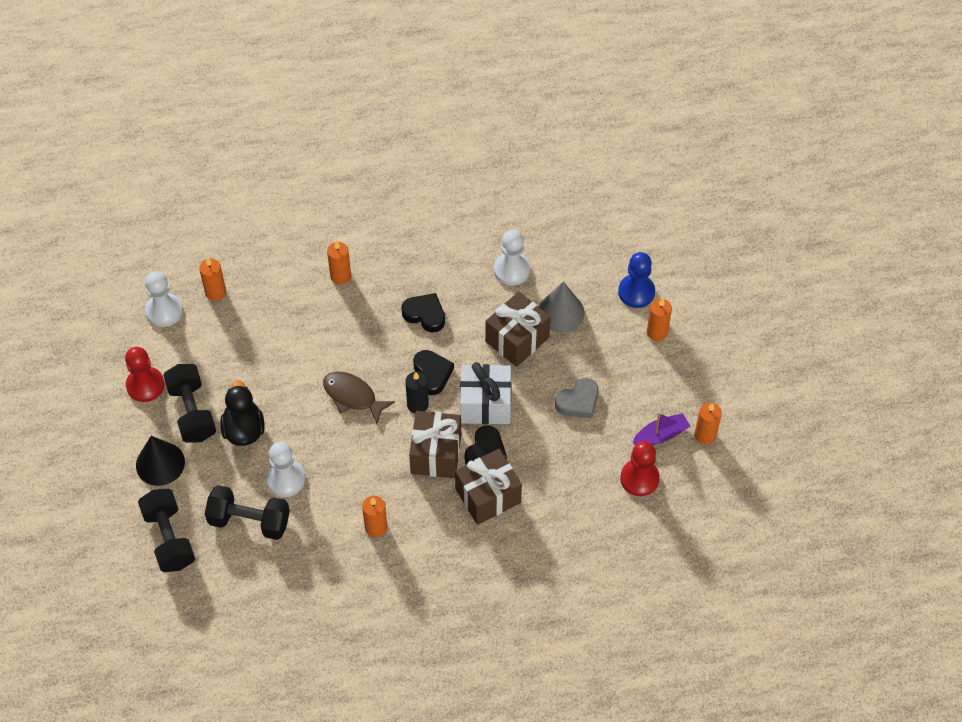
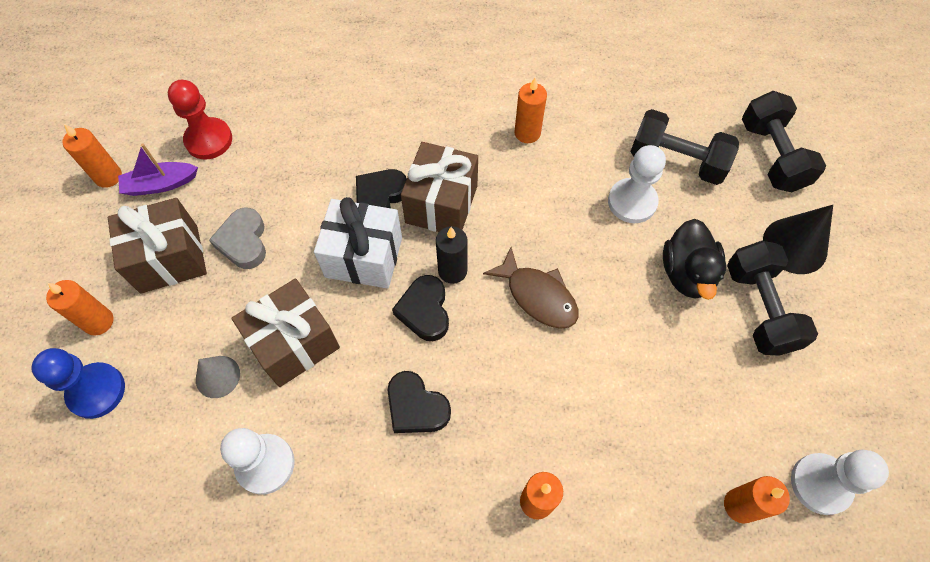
camera: 170 degrees left, 5 degrees up
(145, 385) = (831, 359): red pawn -> none
(488, 496) = (390, 147): brown gift -> brown gift (169, 259)
(561, 312) = (217, 376): grey cone -> grey cone, size x0.64
(578, 401) = (243, 242): grey heart -> grey heart turned 75 degrees counterclockwise

